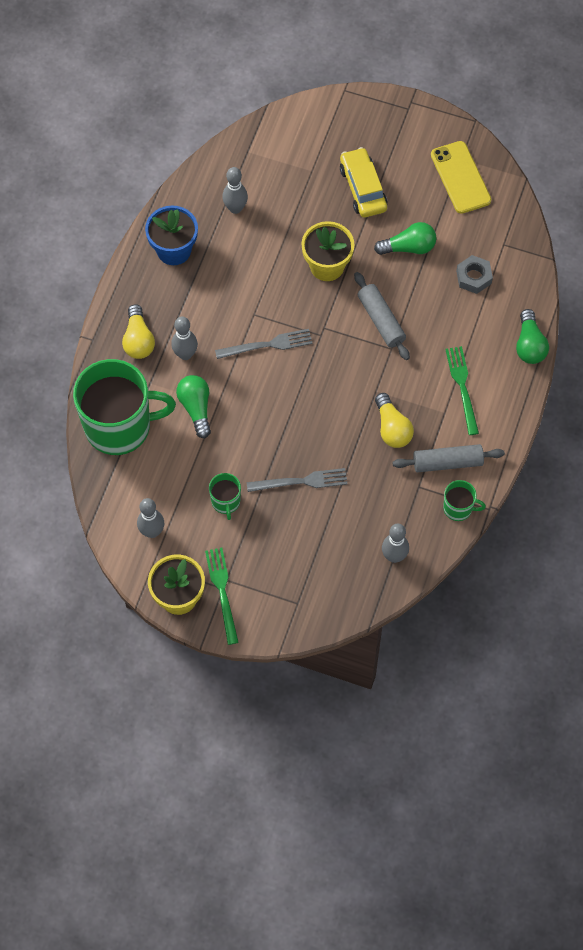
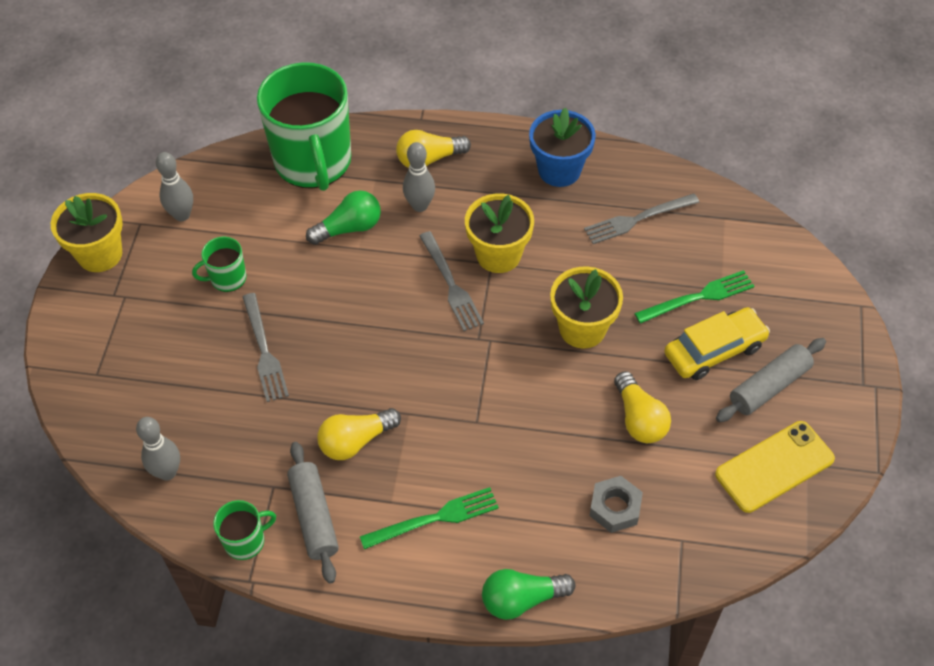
camera: 80 degrees right, 10 degrees down
(222, 591) = (108, 295): green fork -> green fork (698, 297)
(235, 208) = (637, 219): grey bowling pin -> grey fork
(247, 308) = (498, 255): none -> yellow flower pot
(381, 320) = (516, 403): grey rolling pin -> grey rolling pin (769, 386)
(408, 247) = (639, 419): green light bulb -> yellow light bulb
(458, 508) = (245, 541): green mug -> green mug turned 120 degrees counterclockwise

